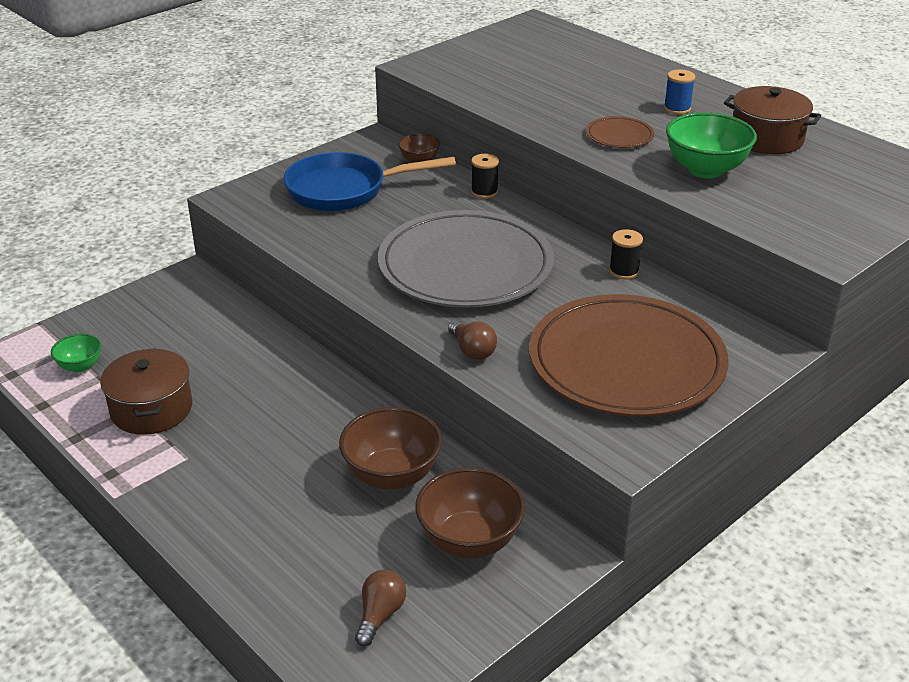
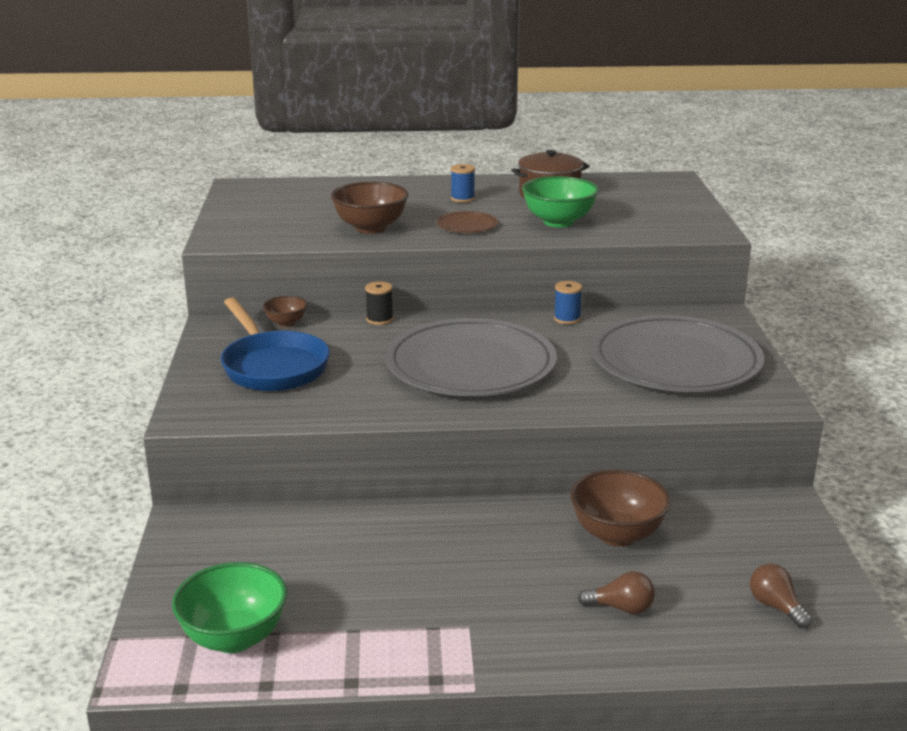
camera: 50 degrees left, 10 degrees down
(80, 366) = (234, 638): green bowl -> green bowl, size x1.84
(151, 409) = (367, 620): brown pot -> none
(344, 190) = (272, 366): blue pan -> blue pan turned 60 degrees counterclockwise
(469, 540) = (731, 534): brown bowl -> brown bowl (370, 228)
(472, 350) = (587, 405): brown light bulb -> brown light bulb (621, 608)
(624, 271) = (567, 319): black spool -> blue spool
(626, 362) = (675, 361): brown plate -> grey plate

